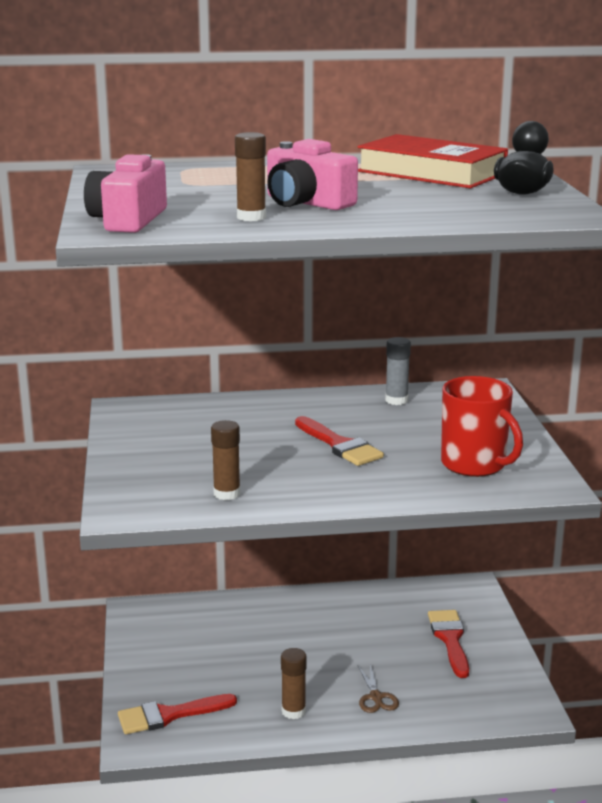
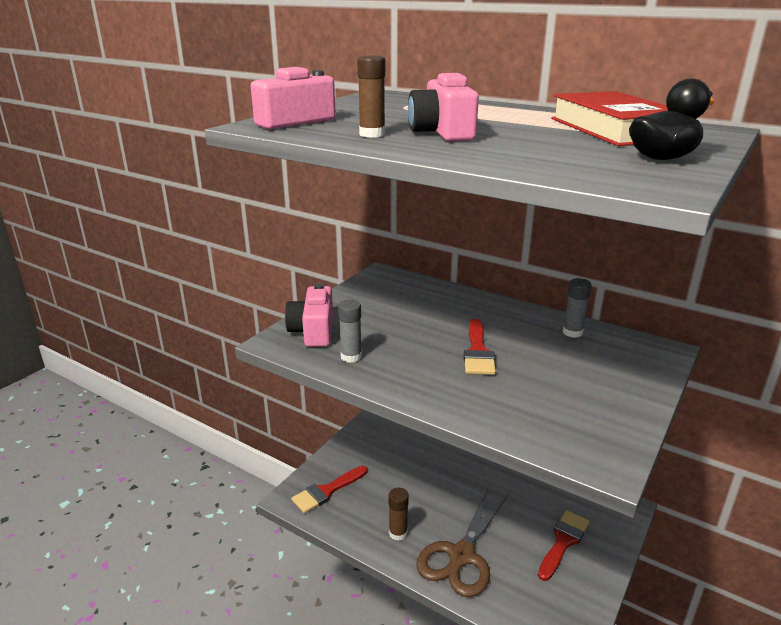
camera: 40 degrees right, 5 degrees up
(144, 487) = (313, 331): none -> pink camera
(169, 715) = (327, 491): red brush -> red brush turned 60 degrees counterclockwise
(227, 494) = (351, 356): brown glue stick -> grey glue stick
(376, 697) = (461, 556): brown scissors -> brown scissors, size x2.23
(474, 465) = (561, 412): red mug -> none

